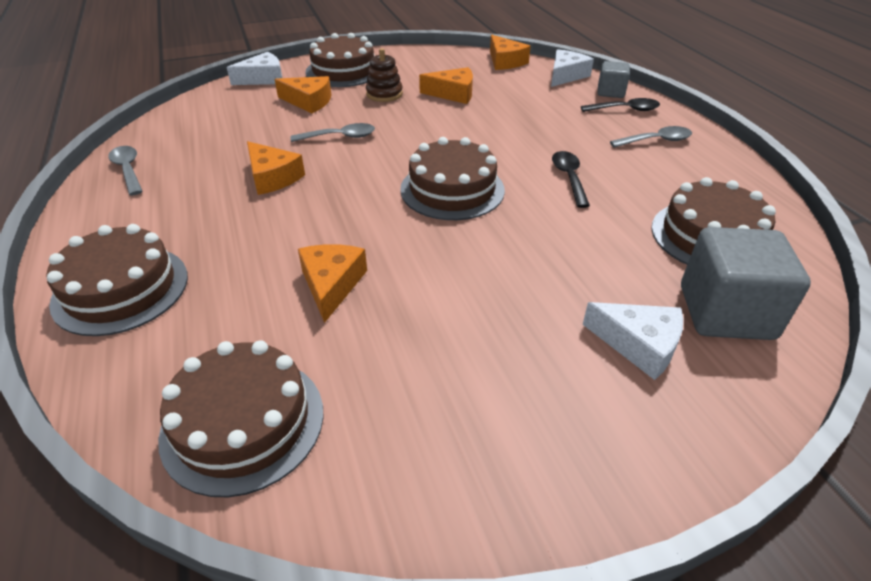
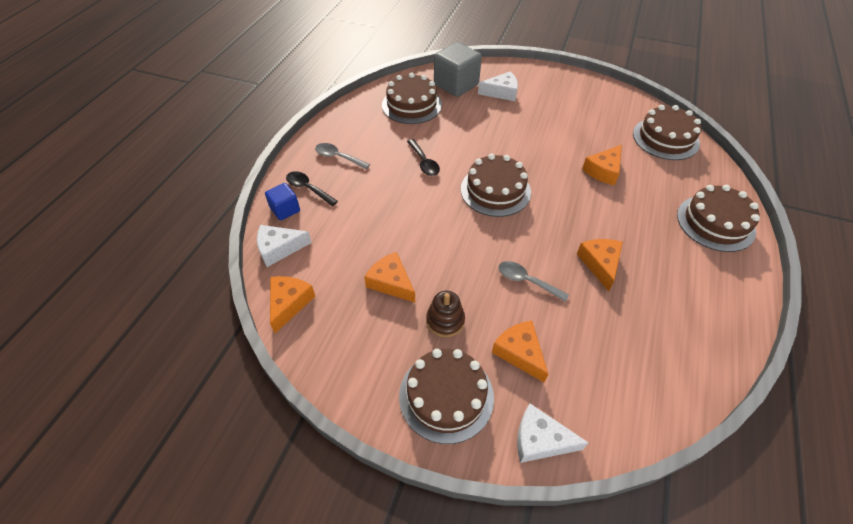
camera: 140 degrees left, 10 degrees up
(128, 170) = (711, 339): grey spoon -> none
(569, 178) = (424, 162): black spoon -> black spoon turned 60 degrees counterclockwise
(610, 92) = (285, 210): grey cube -> blue cube
(639, 345) = (501, 92): white cheese -> white cheese turned 105 degrees clockwise

